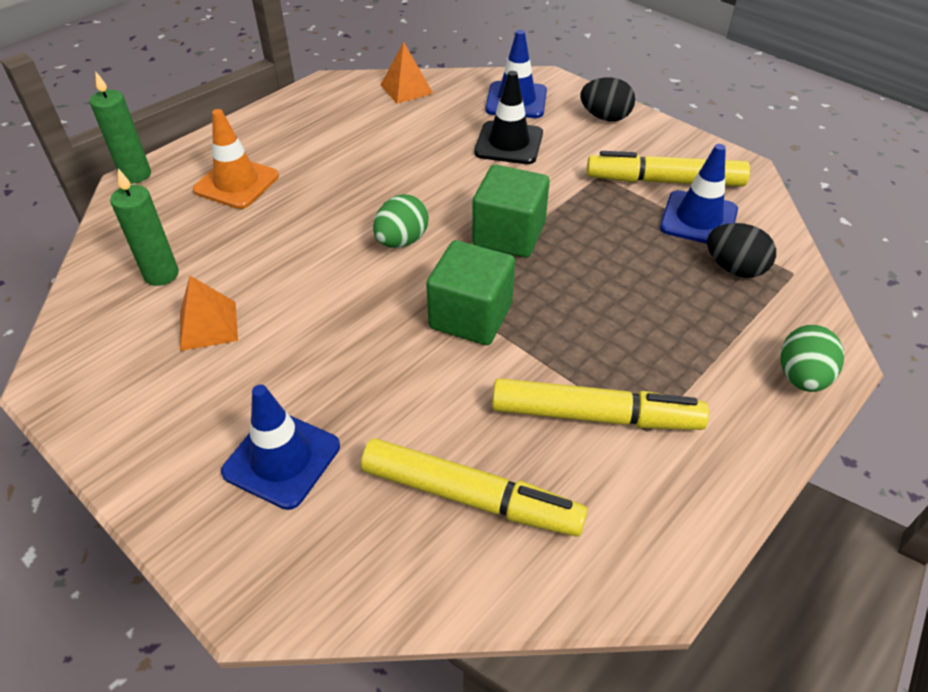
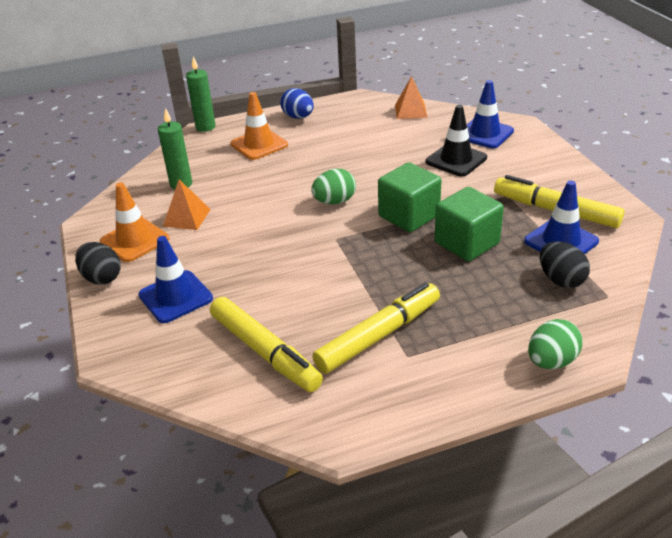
camera: 30 degrees right, 10 degrees down
(151, 388) = (135, 240): none -> orange traffic cone
(264, 129) = (298, 117): none -> blue egg
(471, 316) = (344, 256): green cube -> green cube (466, 243)
(595, 416) = (378, 335): yellow marker -> yellow marker turned 75 degrees counterclockwise
(605, 117) = (545, 158): black egg -> black egg (102, 278)

